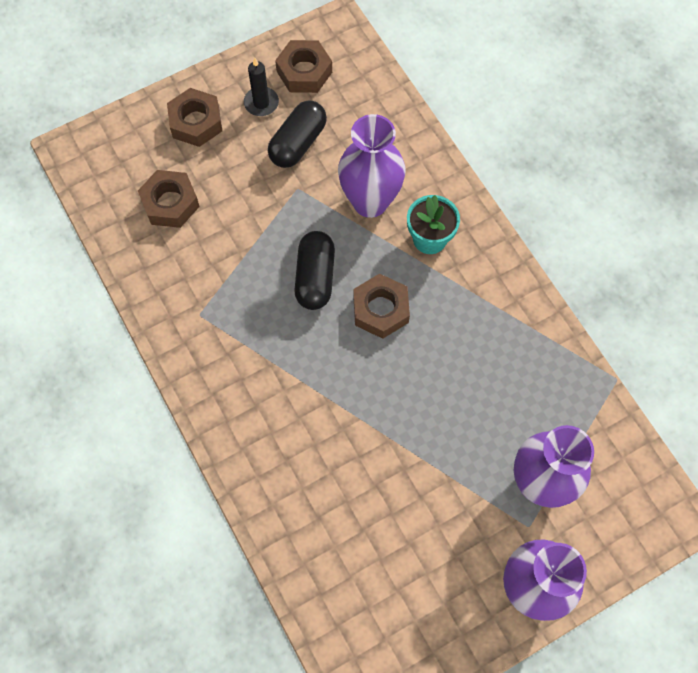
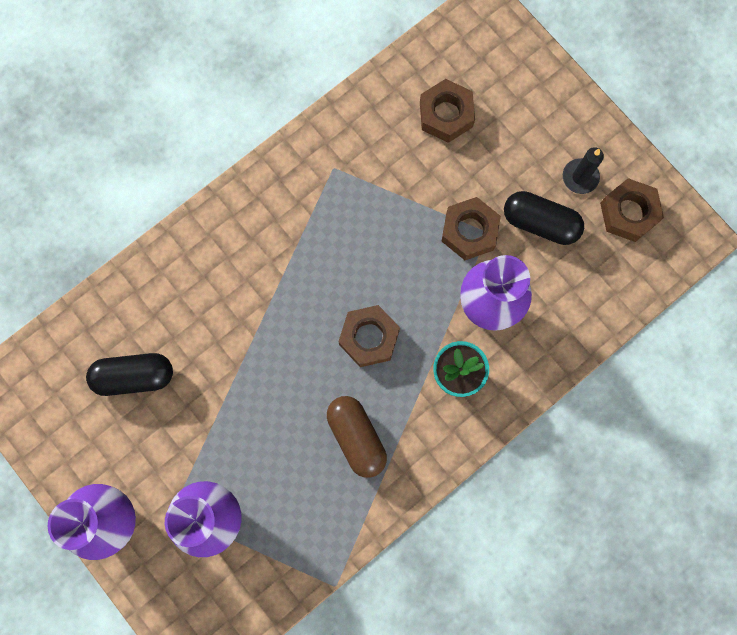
camera: 80 degrees right, 10 degrees up
(196, 122) = (542, 118): brown nut -> brown nut (469, 231)
(315, 277) = (392, 268): black capsule -> black capsule (134, 376)
(477, 337) = (356, 437): none -> brown capsule

